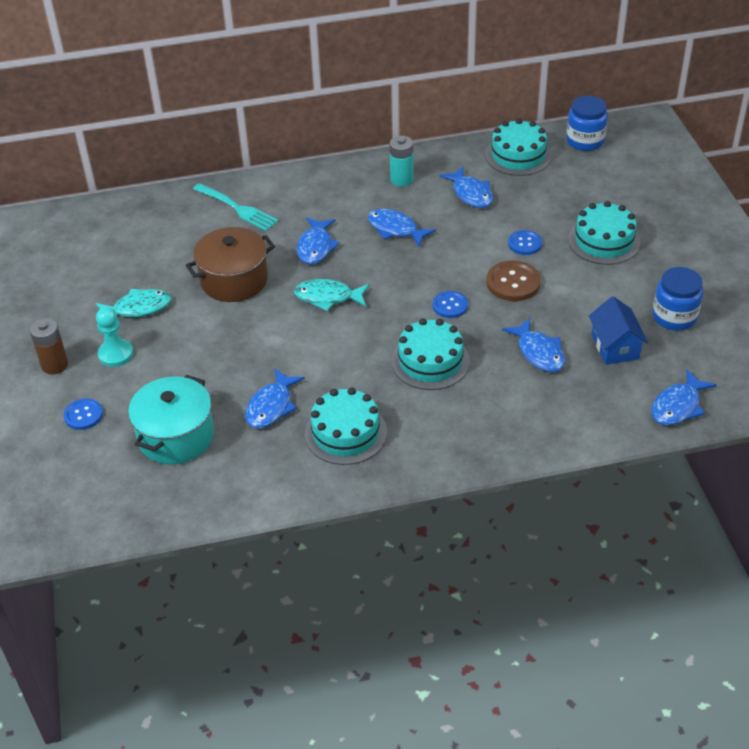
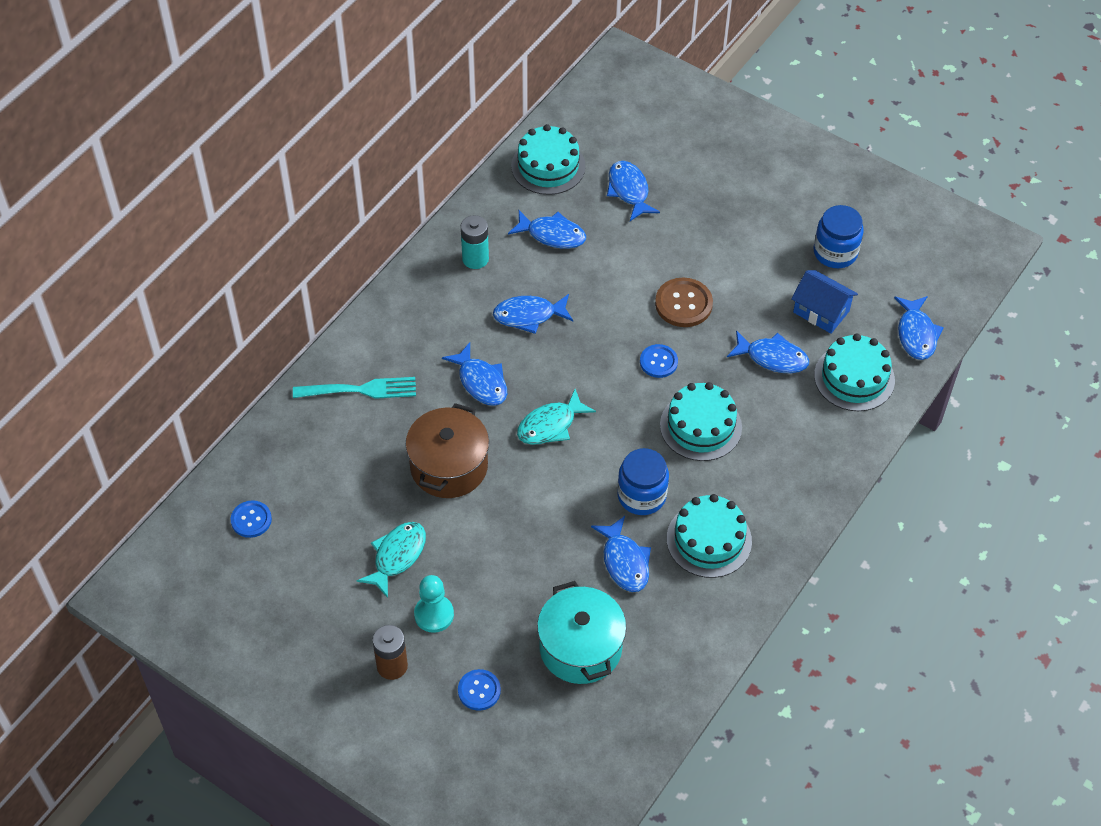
camera: 45 degrees left, 10 degrees up
(525, 244) = (652, 258): blue button -> blue button (251, 520)
(558, 197) = (629, 190): none -> blue fish
(585, 141) = (588, 114): blue jar -> blue jar (641, 495)
(604, 241) = (710, 212): turquoise cake -> turquoise cake (854, 378)

